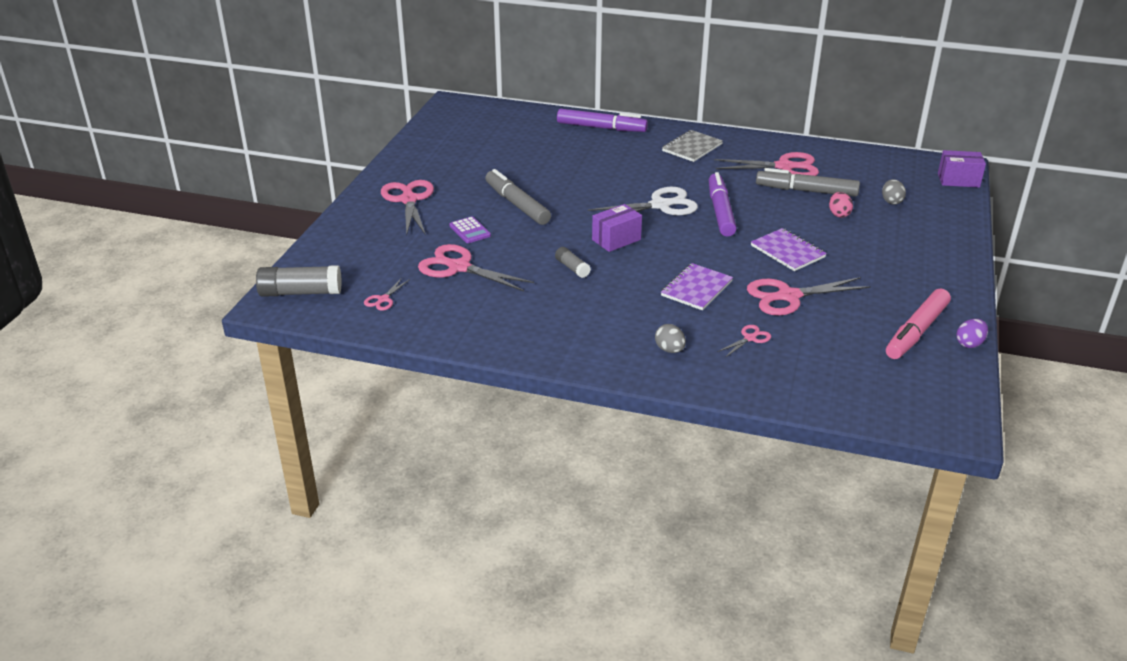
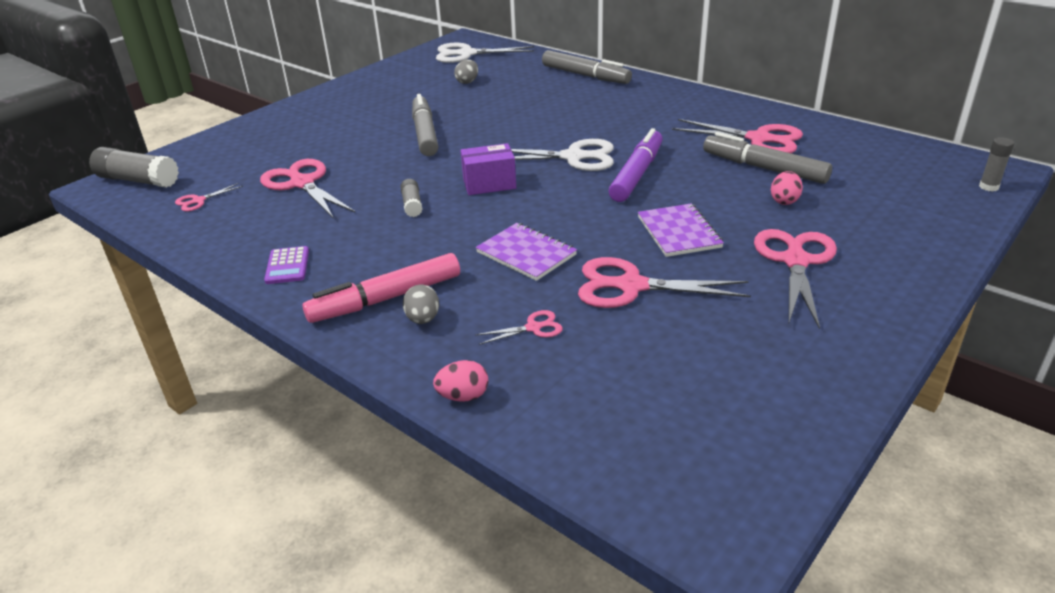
camera: 25 degrees right, 0 degrees up
(408, 200) = (329, 114): pink scissors -> pink scissors (795, 261)
(470, 231) = (352, 150): purple calculator -> purple calculator (287, 266)
(472, 119) = (466, 54): none -> white scissors
(601, 128) = (585, 75): purple marker -> grey marker
(692, 147) = (666, 105): grey notebook -> none
(696, 288) = (526, 254): purple notebook -> purple notebook turned 75 degrees clockwise
(746, 391) = (463, 396): none -> pink egg
(891, 201) = (870, 197): grey egg -> grey egg (467, 82)
(916, 331) = (773, 372): pink marker -> pink marker (386, 299)
(958, 180) = (988, 187): purple box -> grey glue stick
(969, 344) = (844, 410): purple egg -> none

